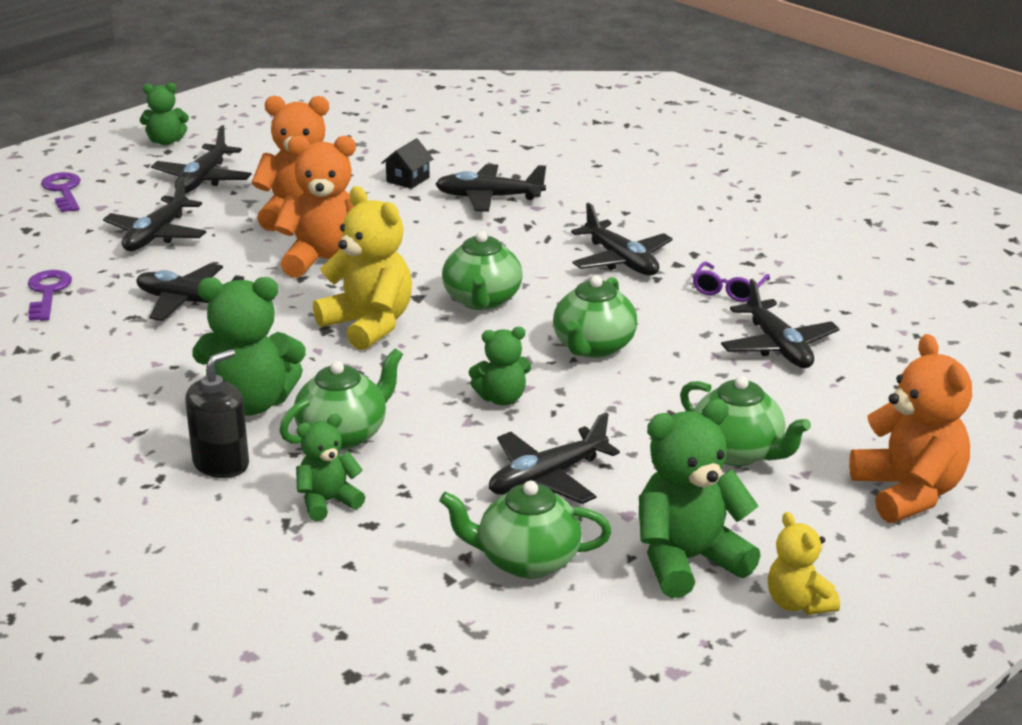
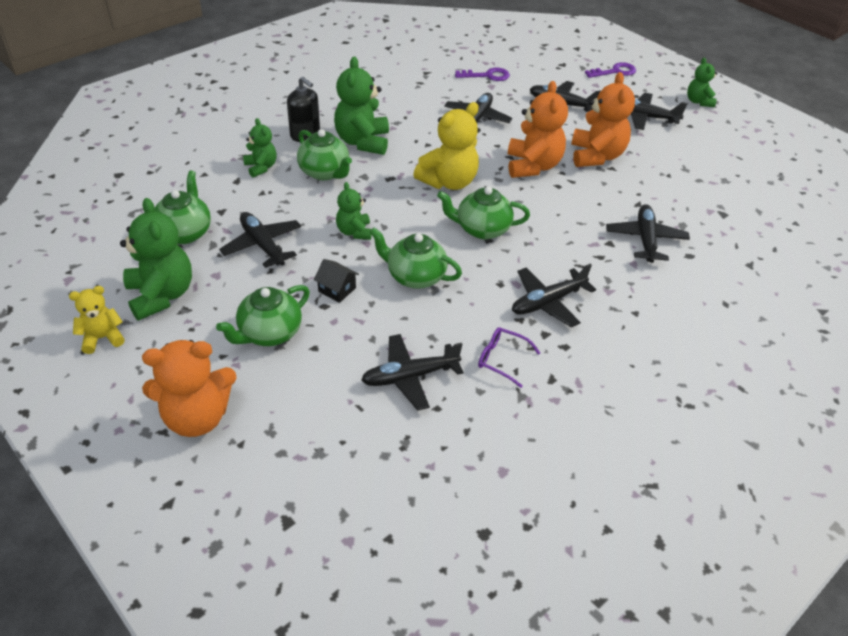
camera: 90 degrees right, 15 degrees up
(408, 179) = (667, 201): black house -> black house (337, 289)

